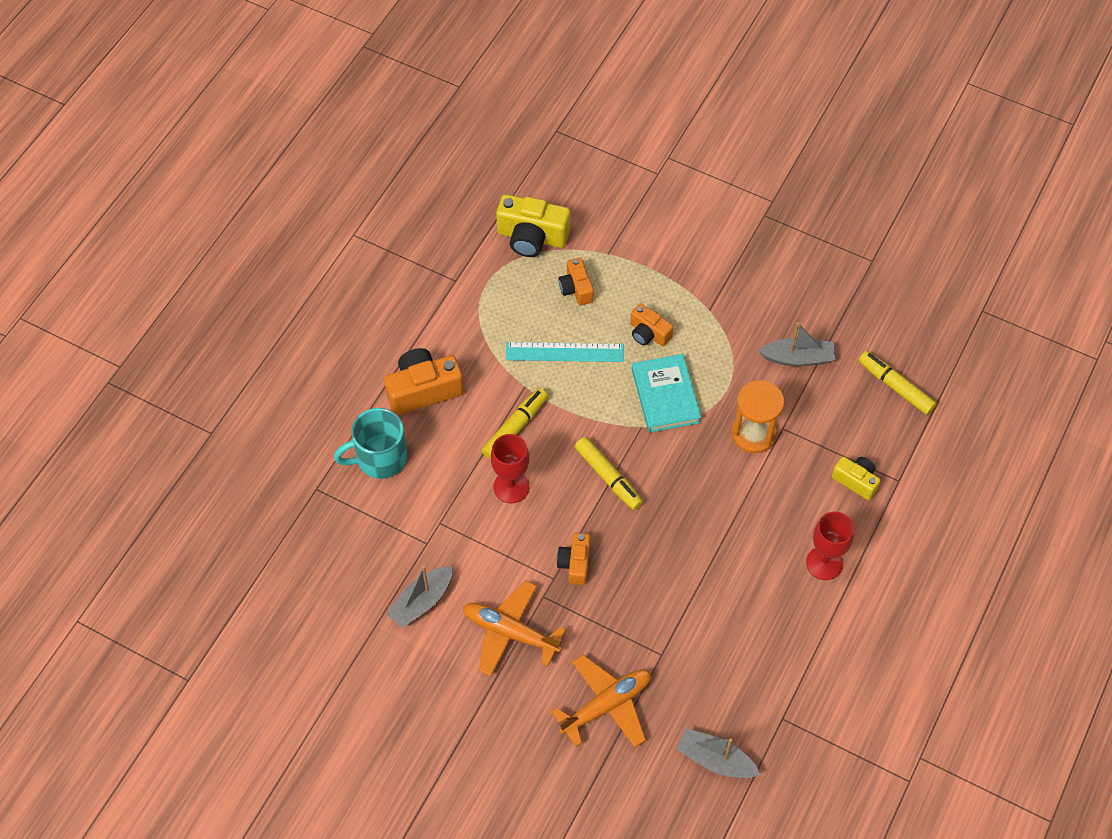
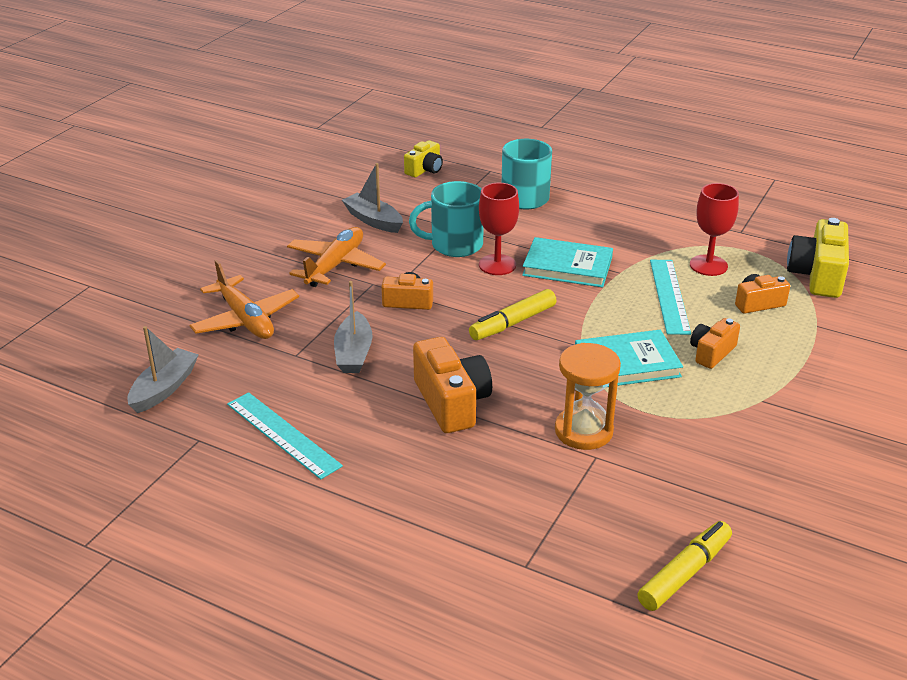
camera: 90 degrees right, 25 degrees down
(423, 390) = (603, 217): orange camera -> orange camera (451, 402)
(474, 524) = (454, 245): none -> turquoise mug
(515, 428) = (567, 266): yellow marker -> turquoise book
(772, 652) = (283, 434): none -> turquoise ruler
(798, 358) = (709, 475): grey boat -> grey boat (353, 353)
(824, 563) = (398, 484): red goblet -> red goblet (708, 265)
(856, 481) = (521, 521): yellow camera -> yellow camera (425, 170)

